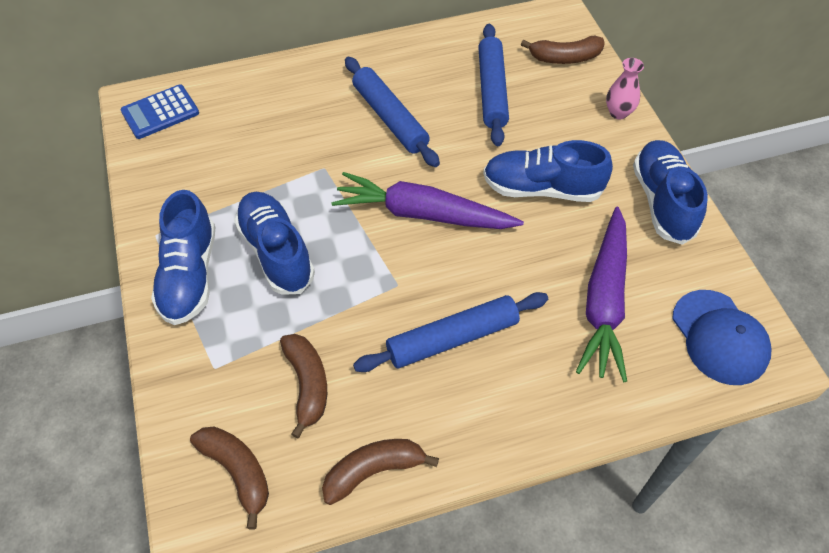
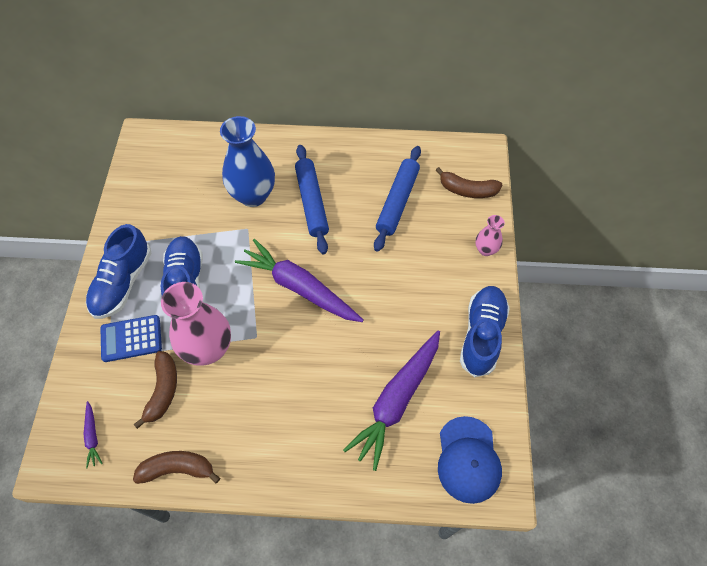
camera: 20 degrees right, 5 degrees up
(160, 112) = (156, 150): blue calculator -> blue calculator (131, 339)
(238, 471) = (92, 436): brown banana -> purple carrot
(313, 129) = (253, 195): none -> blue vase
(342, 317) = (208, 349): none -> pink vase
(452, 338) = (275, 391): blue rolling pin -> none
(542, 189) = (395, 295): blue shoe -> none

